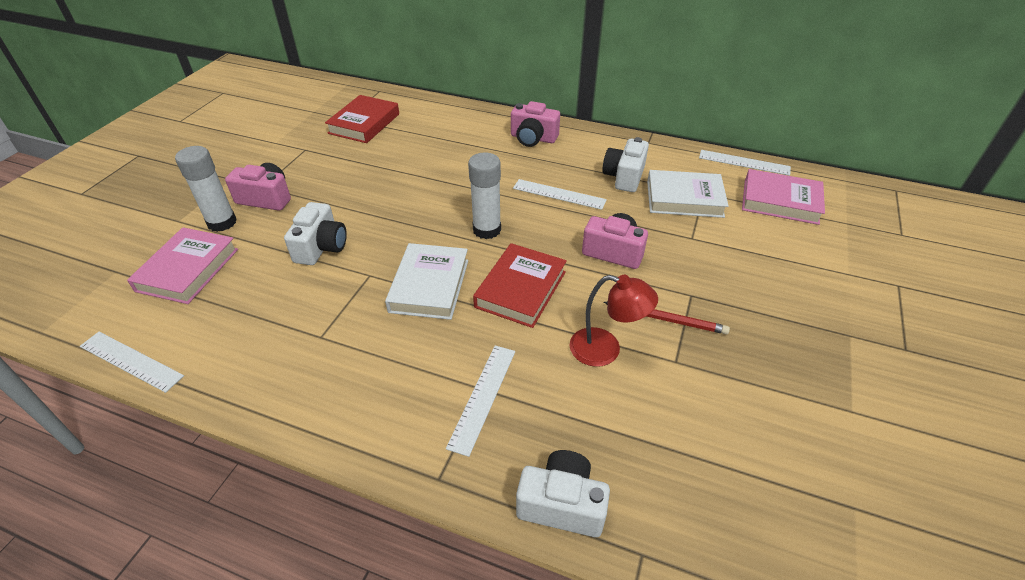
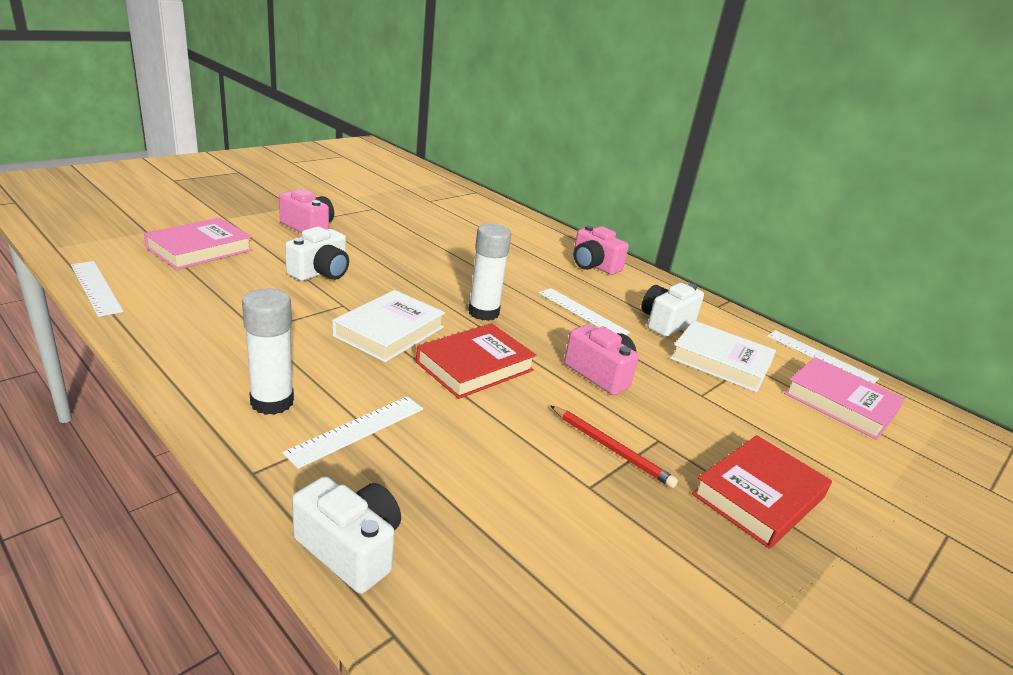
camera: 20 degrees right, 15 degrees down
(222, 222) = (257, 230): white glue stick -> white glue stick (272, 402)
(364, 123) = (441, 208): red book -> red book (759, 496)
(605, 350) = (519, 446): red lamp -> none

